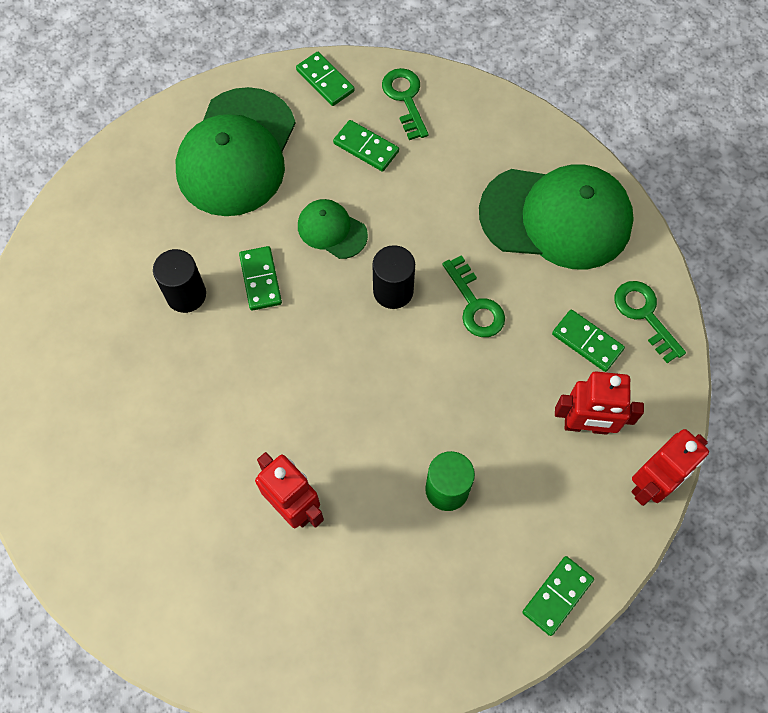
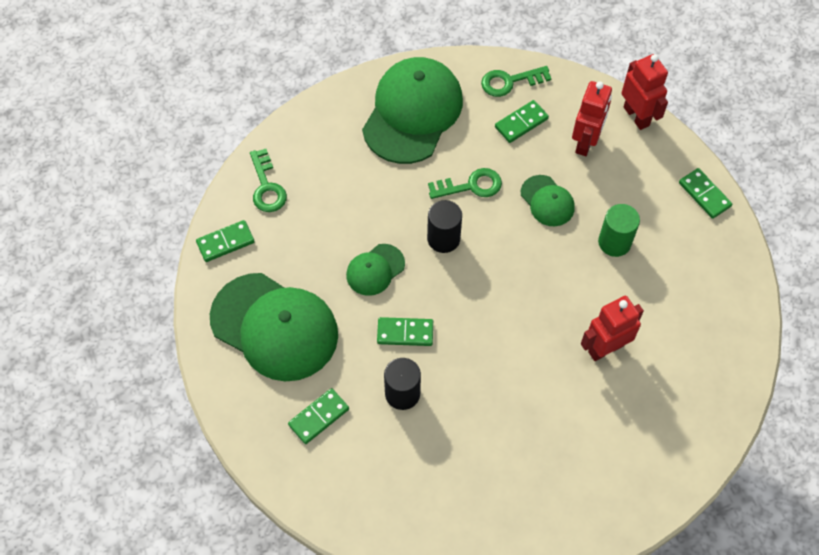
camera: 75 degrees left, 5 degrees down
(366, 147) = (304, 227): green domino -> green domino (318, 417)
(405, 99) = (266, 187): green key -> green key turned 105 degrees counterclockwise
(482, 396) = (547, 201): none -> green cap

